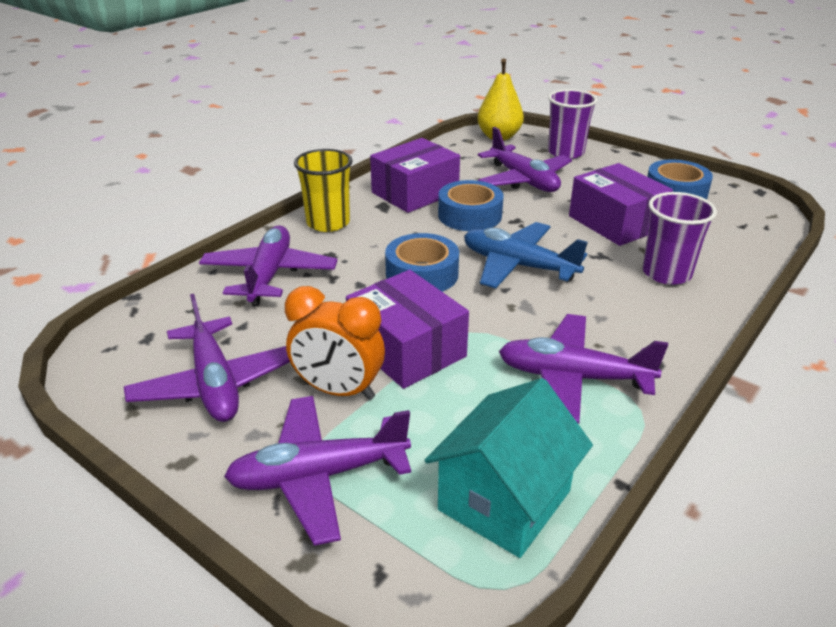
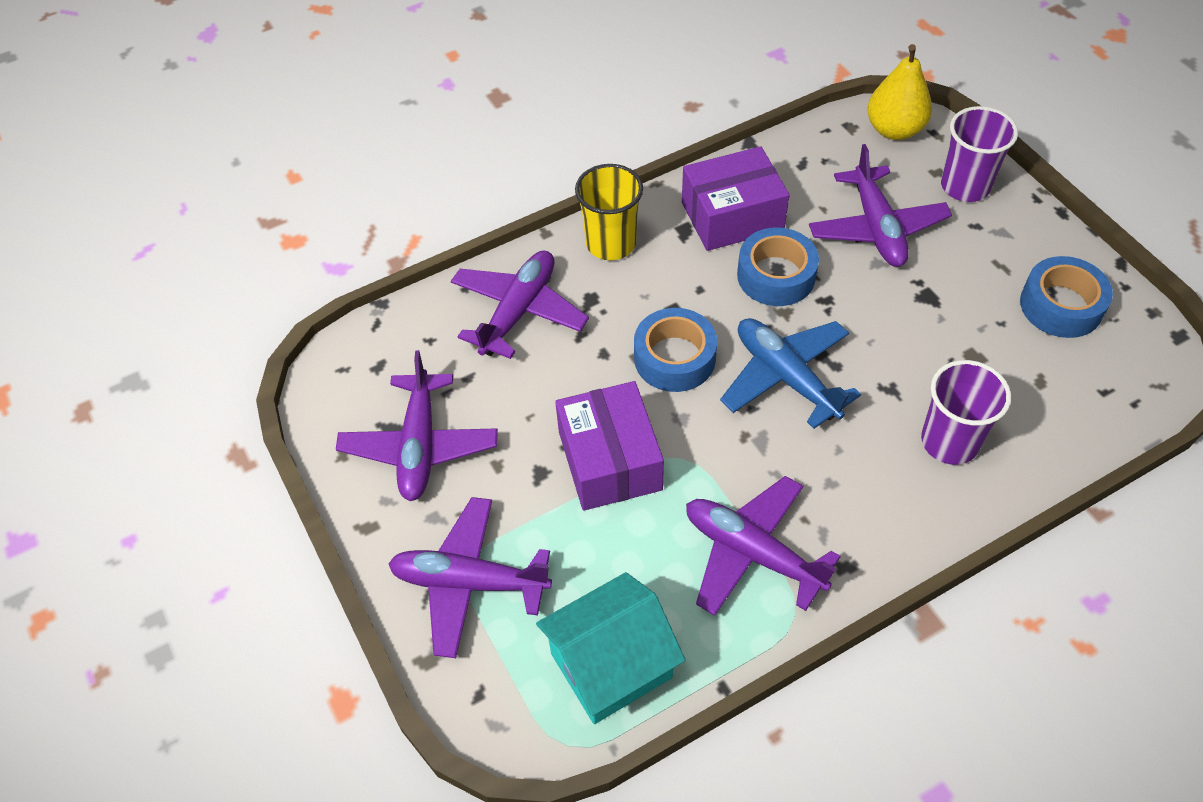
camera: 25 degrees right, 20 degrees up
(339, 390) = (524, 492): orange clock -> none
(615, 222) = (945, 339): purple box -> none

